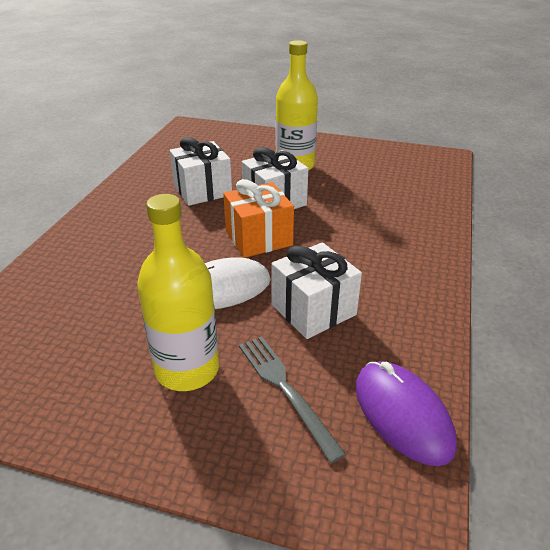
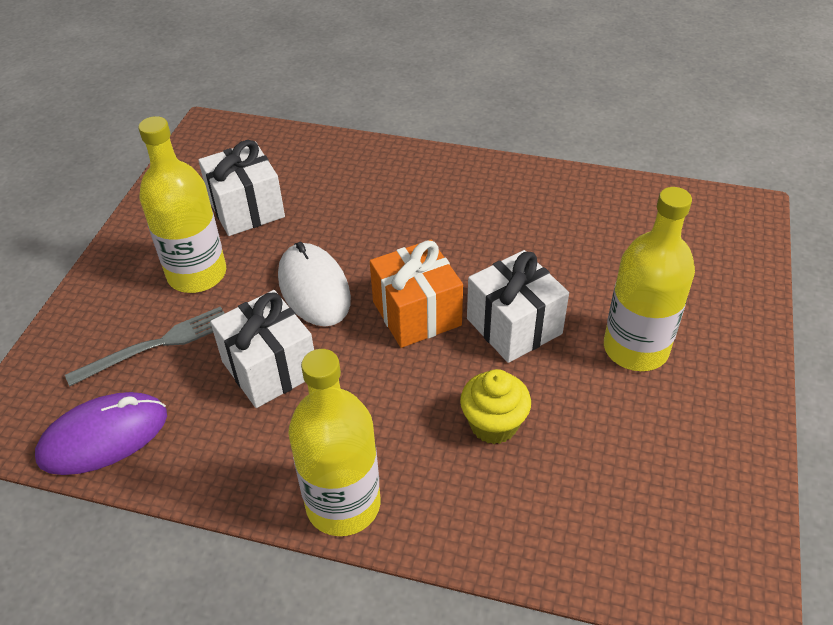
camera: 90 degrees right, 10 degrees up
(202, 190) = (534, 249): white gift -> white gift (246, 209)
(356, 212) = (493, 424): none -> yellow cupcake
(431, 269) = (343, 504): none -> yellow bottle

